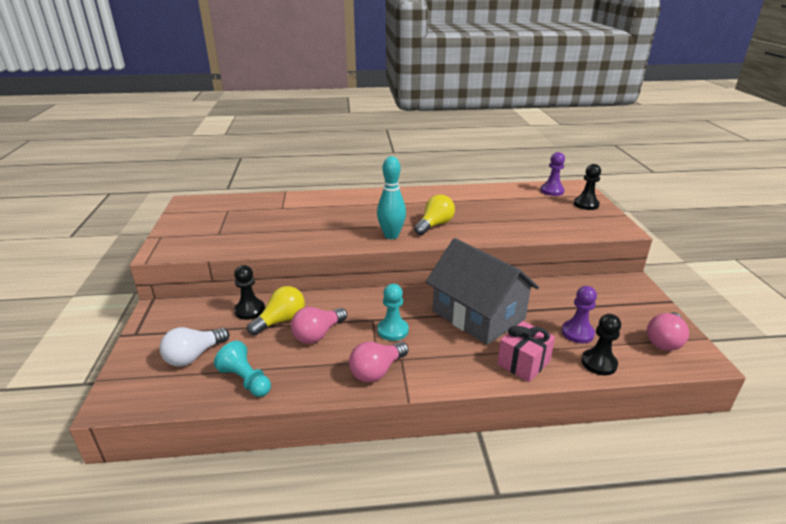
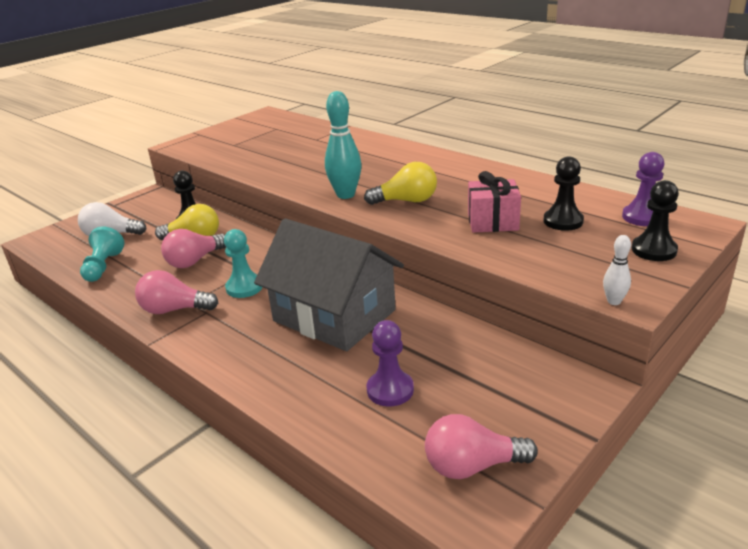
camera: 50 degrees right, 0 degrees up
(318, 334) = (195, 261): pink light bulb -> pink light bulb turned 45 degrees counterclockwise
(478, 315) = (334, 315): grey house -> grey house turned 60 degrees counterclockwise
(523, 363) = (282, 378): pink gift -> pink gift (492, 222)
(599, 363) = (346, 429): black pawn -> black pawn (563, 221)
(619, 233) = (614, 301): none -> white bowling pin

